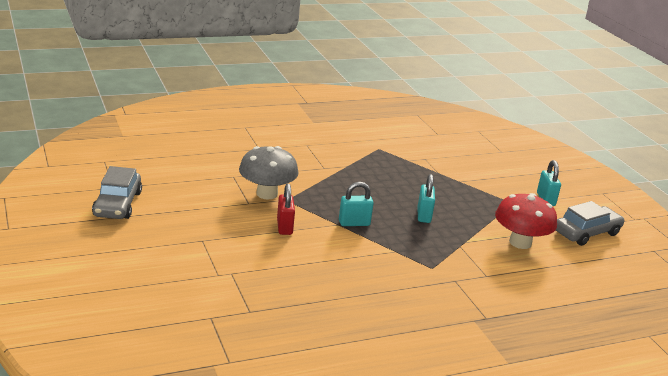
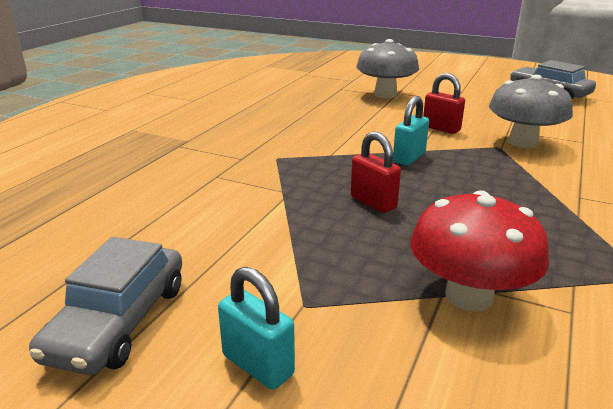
camera: 140 degrees right, 0 degrees up
(234, 278) = (385, 94): none -> grey mushroom
(424, 215) = (373, 202): turquoise padlock -> red padlock
(520, 242) = (217, 234): red mushroom -> red mushroom (468, 296)

